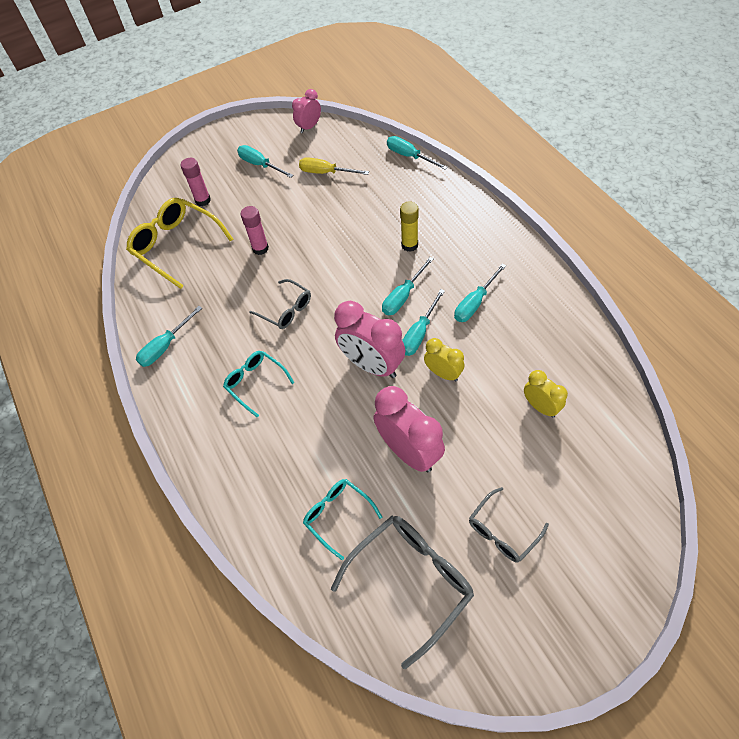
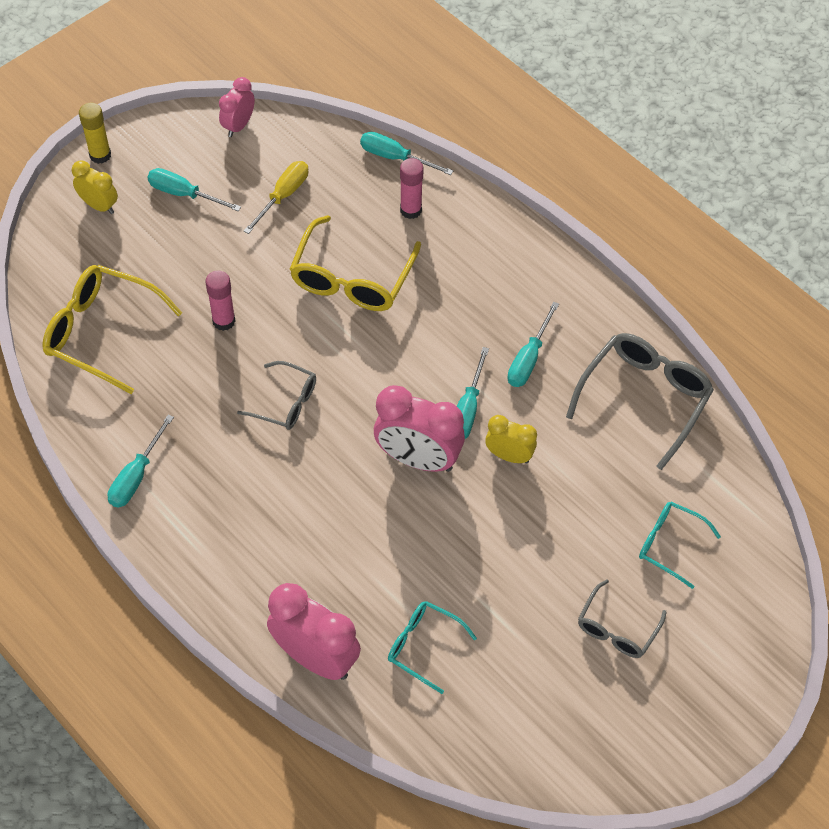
camera: 20 degrees left, 0 degrees up
(203, 200) = (117, 259): pink glue stick -> pink glue stick (411, 210)
(255, 383) = (274, 505): turquoise glasses -> turquoise glasses (669, 545)
(326, 172) = (283, 196): yellow screwdriver -> yellow screwdriver turned 120 degrees clockwise
(358, 231) = (352, 278): none -> yellow glasses
(403, 296) = (435, 362): turquoise screwdriver -> none
(409, 245) = (427, 290): yellow glue stick -> yellow glue stick (100, 155)
(409, 451) = (489, 557): pink clock -> pink clock (315, 657)
(411, 581) = (526, 701): grey glasses -> grey glasses (644, 398)
(540, 407) = (633, 478): yellow clock -> yellow clock (99, 205)

